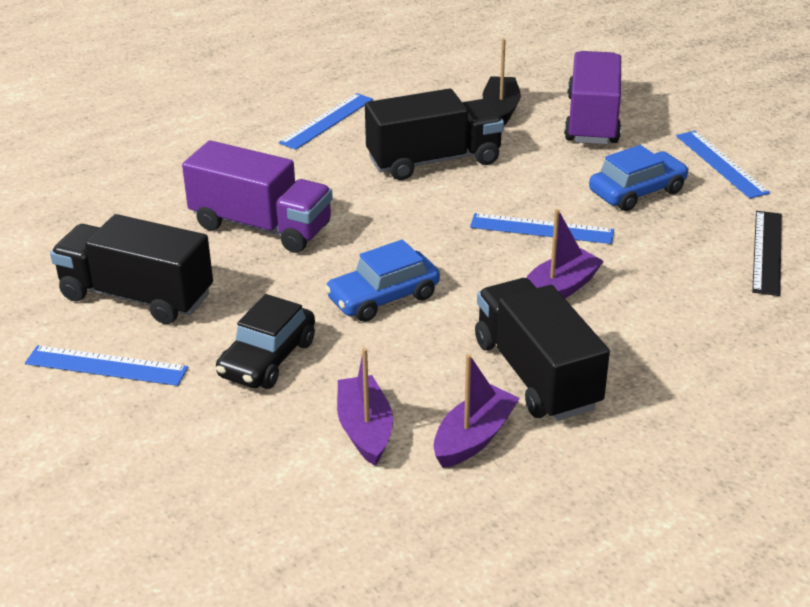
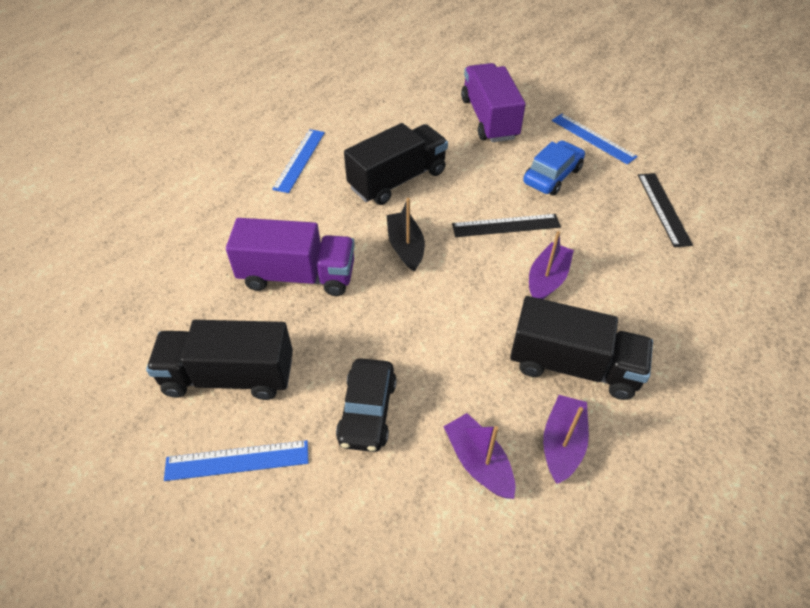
camera: 20 degrees left, 15 degrees up
(383, 297) = (426, 322): blue car -> none
(501, 109) = (421, 122): black boat -> black boat (405, 247)
(536, 374) = (573, 366): black truck -> black truck turned 150 degrees clockwise
(541, 229) = (506, 225): blue ruler -> black ruler

